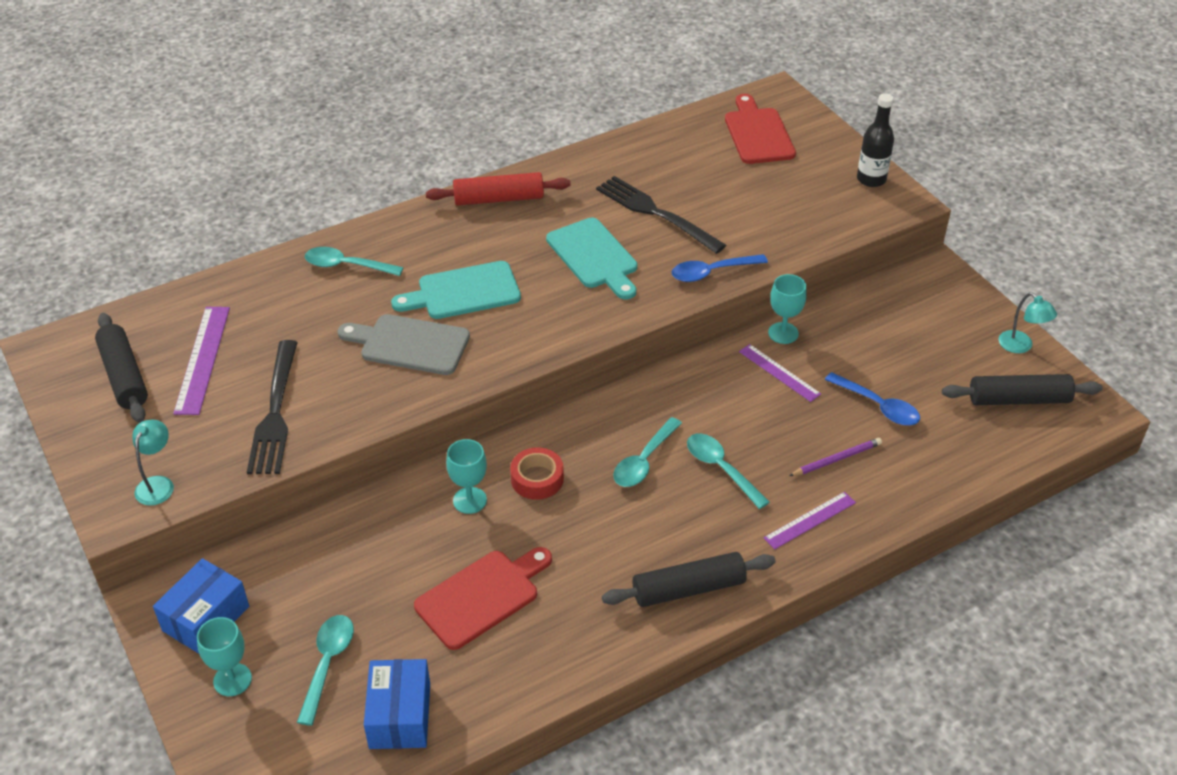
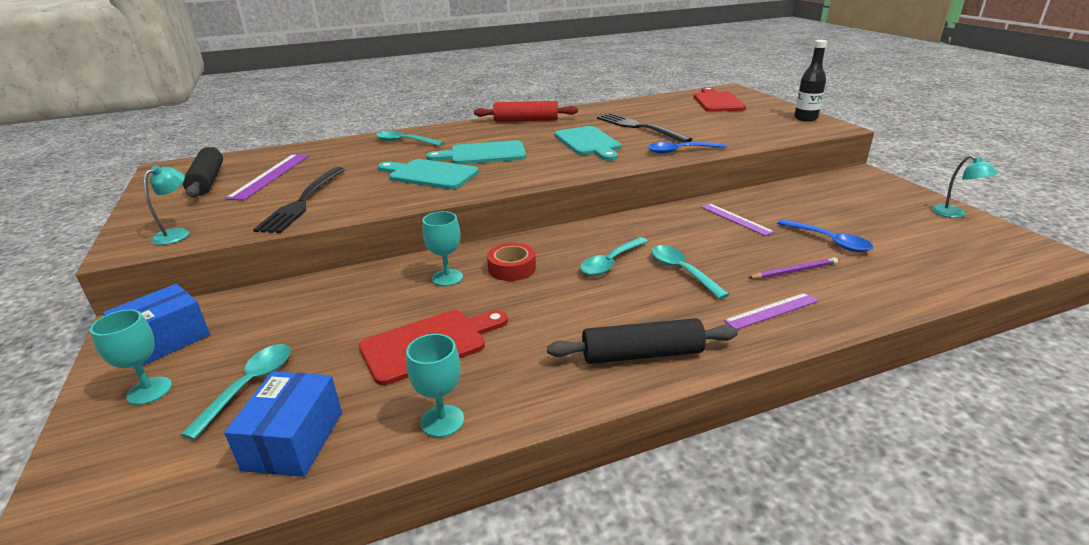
camera: 10 degrees right, 15 degrees down
(410, 344) = (430, 174): grey cutting board -> turquoise cutting board
(783, 333) = (738, 199): turquoise goblet -> turquoise goblet (442, 421)
(1018, 399) = (966, 243): black rolling pin -> none

